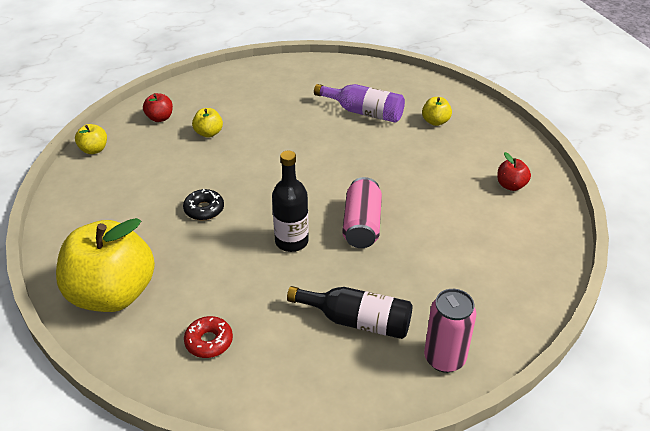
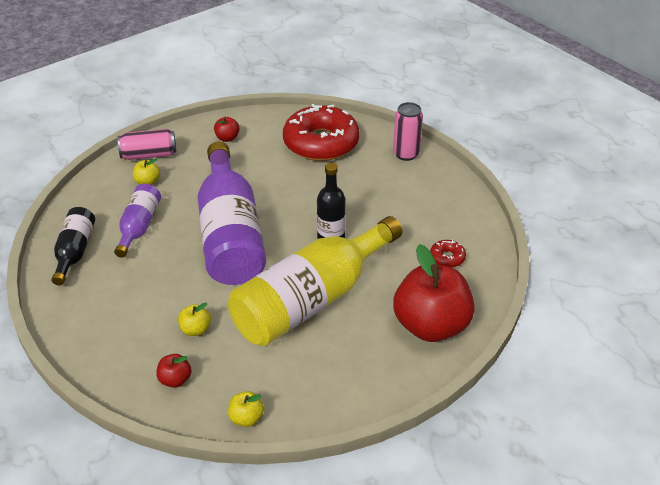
camera: 105 degrees left, 0 degrees up
(112, 294) = (431, 326): yellow apple -> red apple
(204, 209) = (312, 300): black donut -> yellow bottle
(330, 167) = (230, 234): none -> purple bottle
(357, 321) = (394, 193): black bottle -> black bottle (75, 252)
(362, 225) = (298, 205): pink can -> pink can (149, 155)
(488, 269) = (321, 143): none -> red donut

